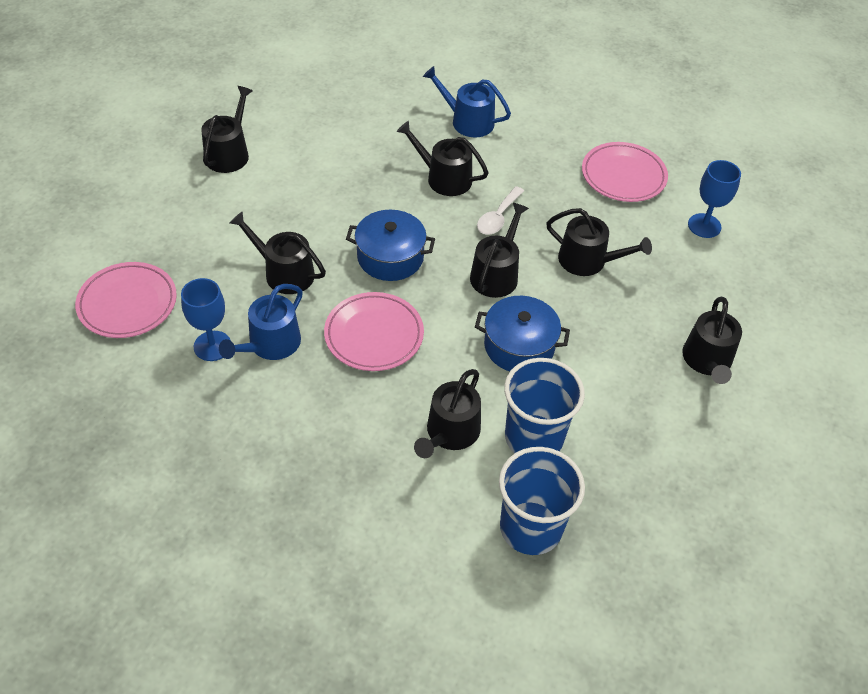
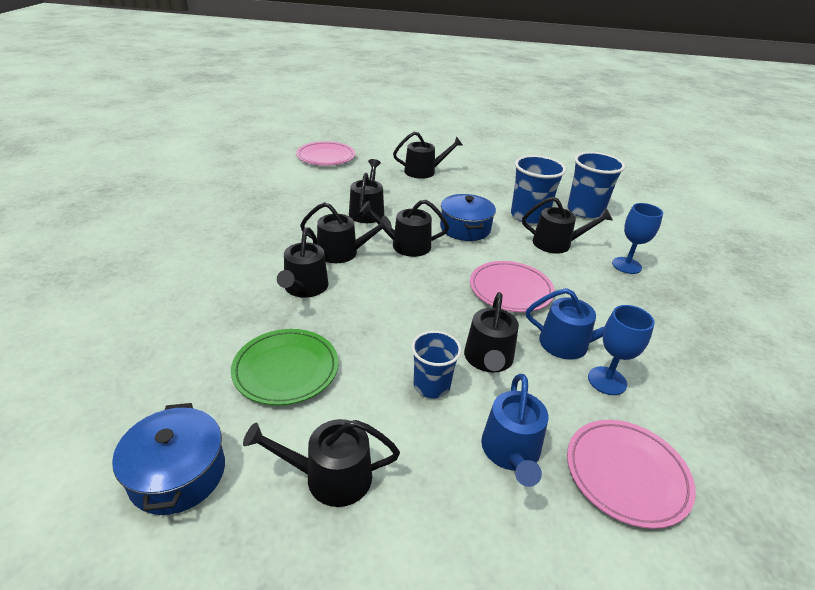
camera: 110 degrees left, 15 degrees down
(276, 225) = (431, 386): none -> blue cup
(338, 149) = (286, 370): none -> green plate
(390, 257) = (423, 299): blue pot -> blue pot (178, 474)
(467, 121) = (210, 288): blue watering can -> blue watering can (511, 452)
(498, 217) = (342, 253): white spoon -> black watering can
(623, 176) = (266, 205): pink plate -> pink plate (326, 157)
(704, 226) = (307, 176): blue goblet -> blue goblet (626, 265)

